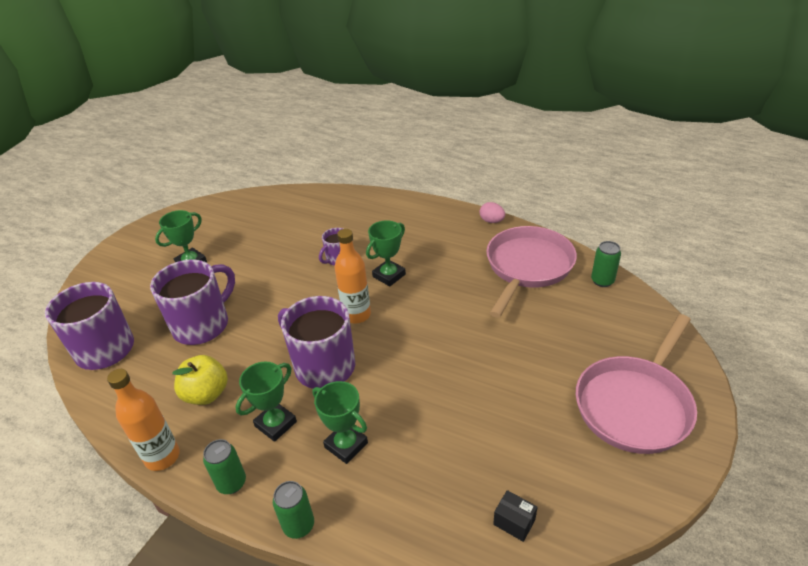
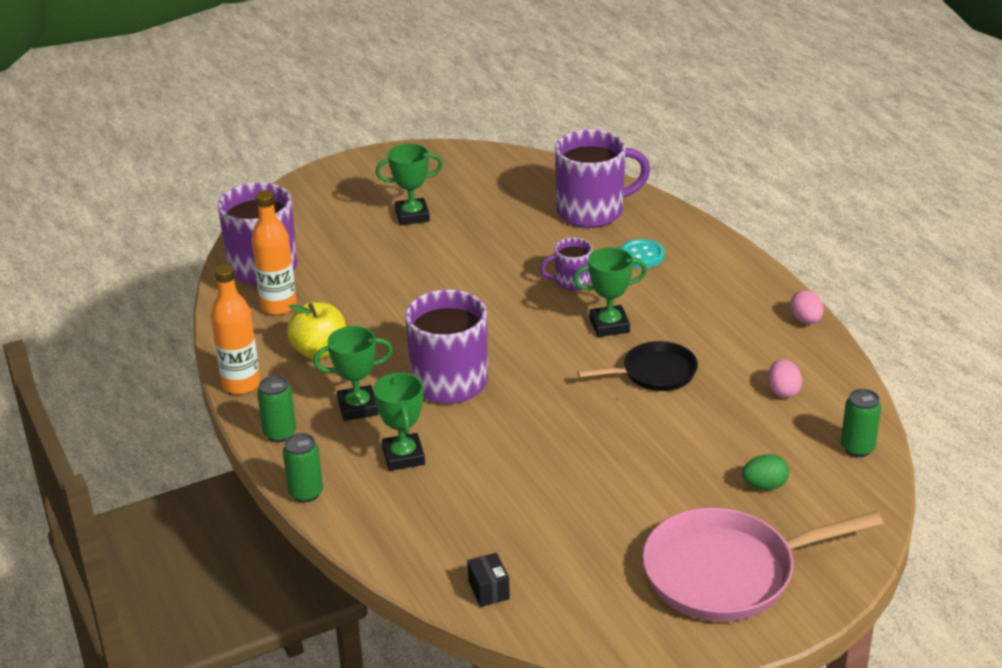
camera: 35 degrees right, 5 degrees down
(203, 325) = (370, 286): purple mug -> purple mug (592, 211)
(357, 315) = (531, 349): orange bottle -> orange bottle (278, 306)
(363, 224) = (641, 255): none -> turquoise button
(447, 293) = (654, 373): none -> black pan
(527, 267) = (783, 391): pink pan -> pink egg
(585, 331) = (764, 486): none -> green egg

